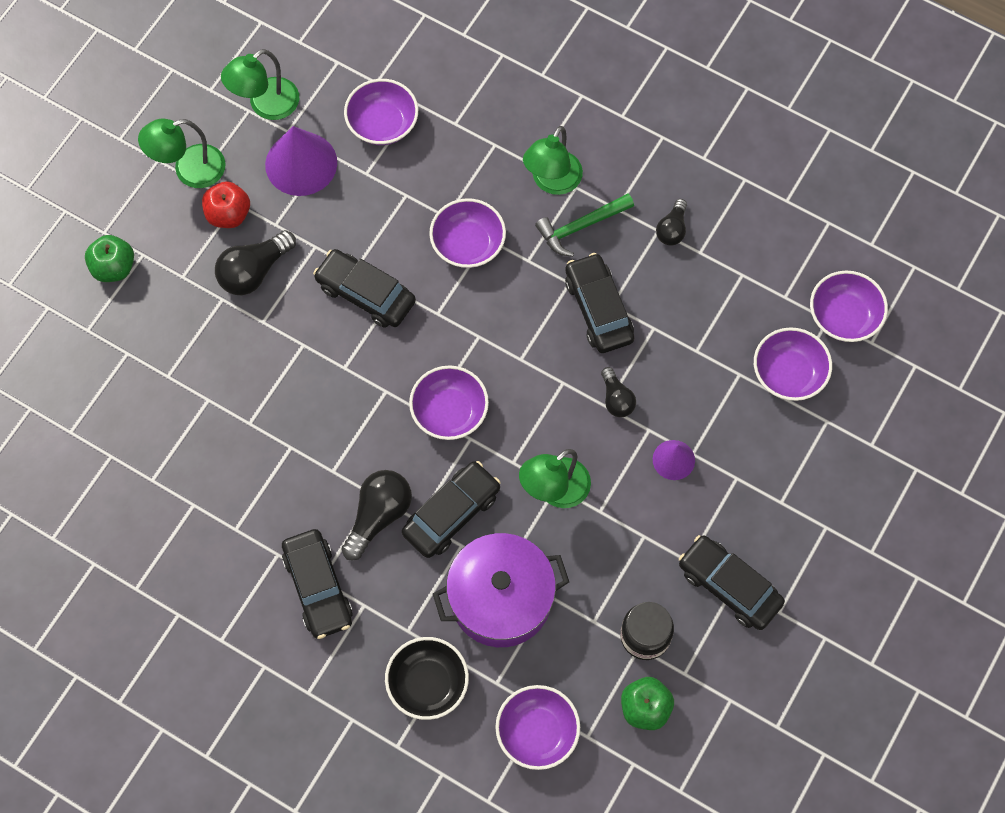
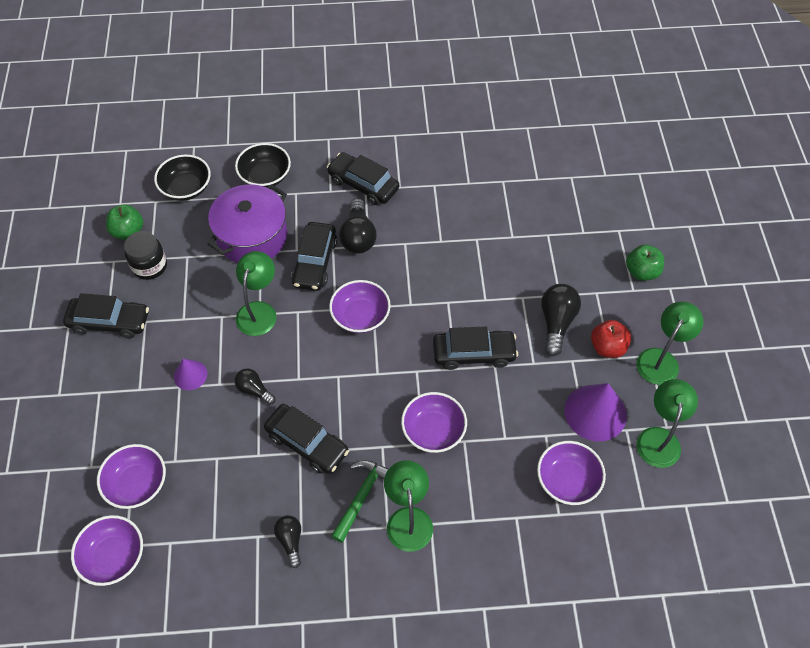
camera: 145 degrees right, 10 degrees down
(537, 732) = (186, 188): purple bowl -> black bowl

